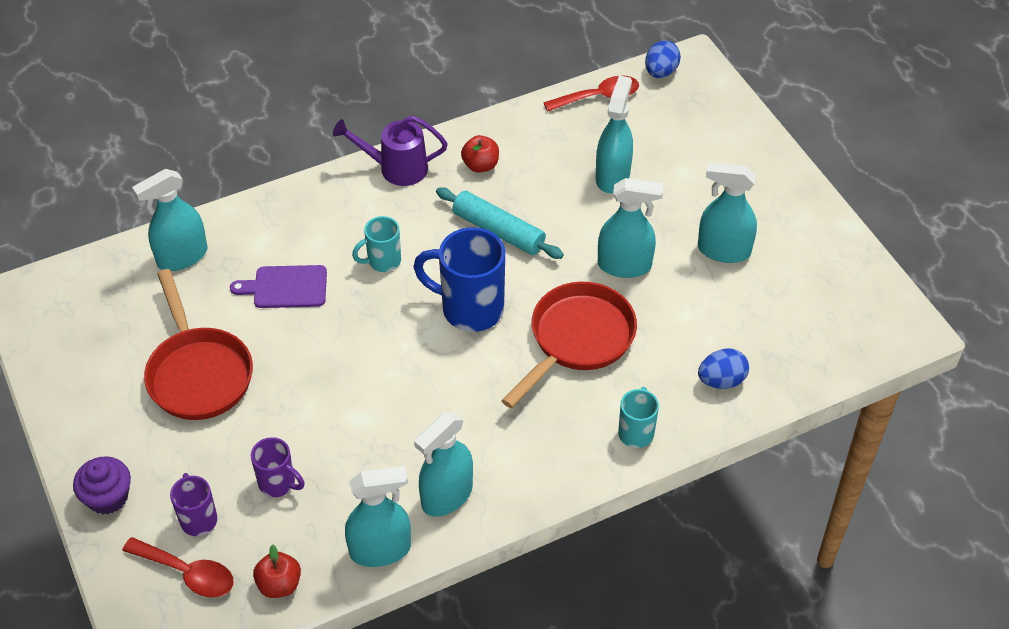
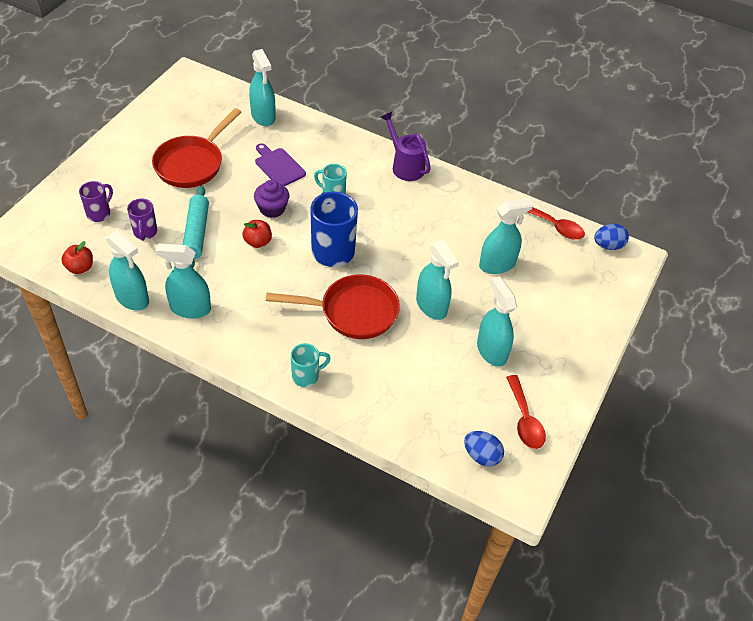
camera: 50 degrees right, 0 degrees up
(108, 497) = (88, 172): purple cupcake -> purple cupcake (272, 209)
(182, 257) = (263, 116): turquoise spray bottle -> turquoise spray bottle turned 135 degrees counterclockwise
(188, 573) = (62, 227): red spoon -> red spoon (524, 420)
(480, 165) = (444, 200): red apple -> red apple (258, 242)
(498, 231) = (402, 233): turquoise rolling pin -> turquoise rolling pin (196, 233)
(721, 380) = (383, 401): blue egg -> blue egg (481, 456)

